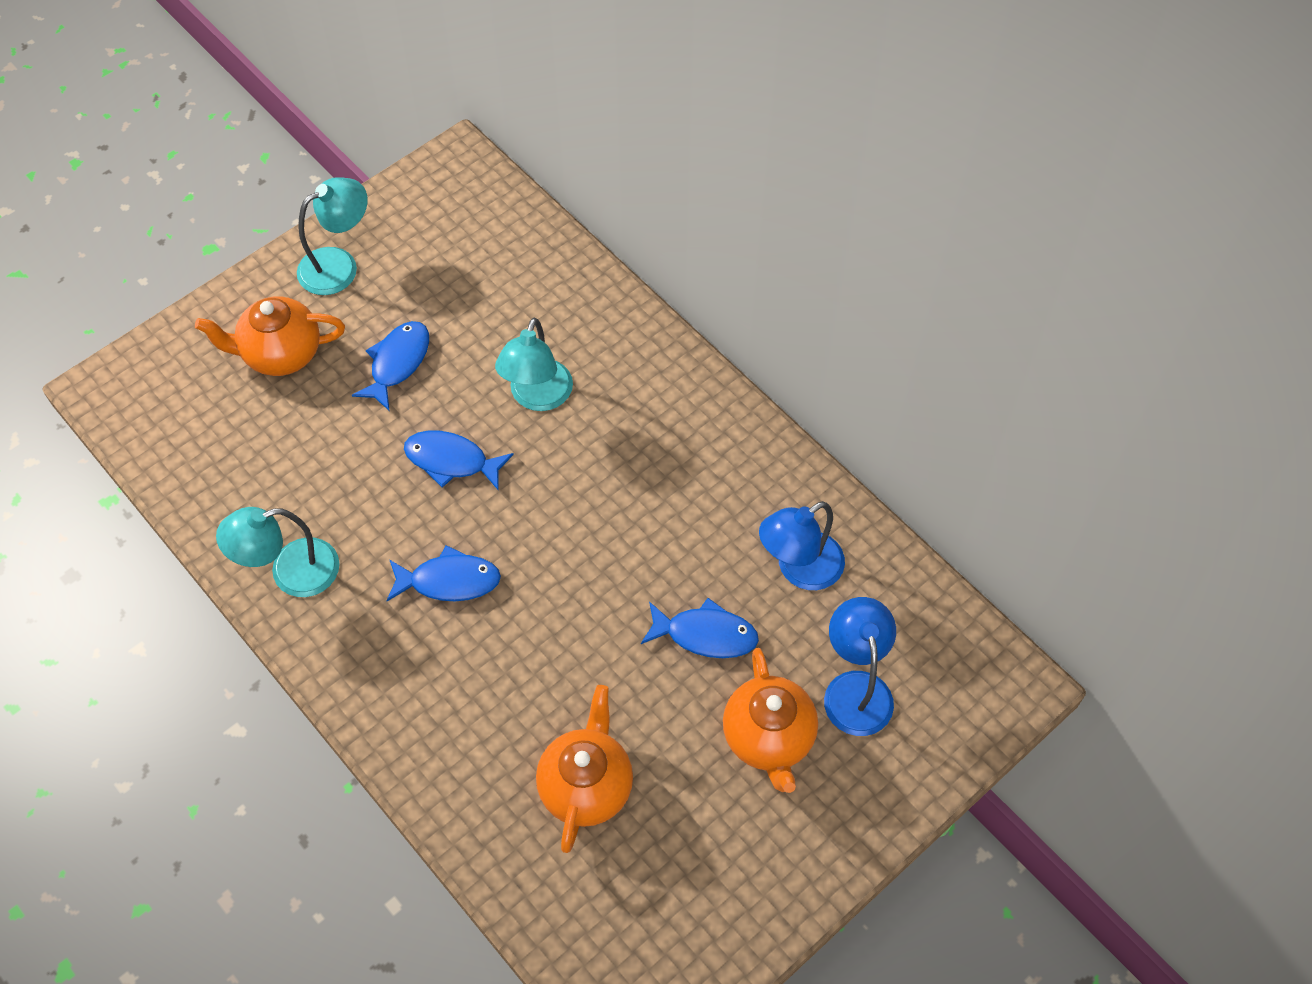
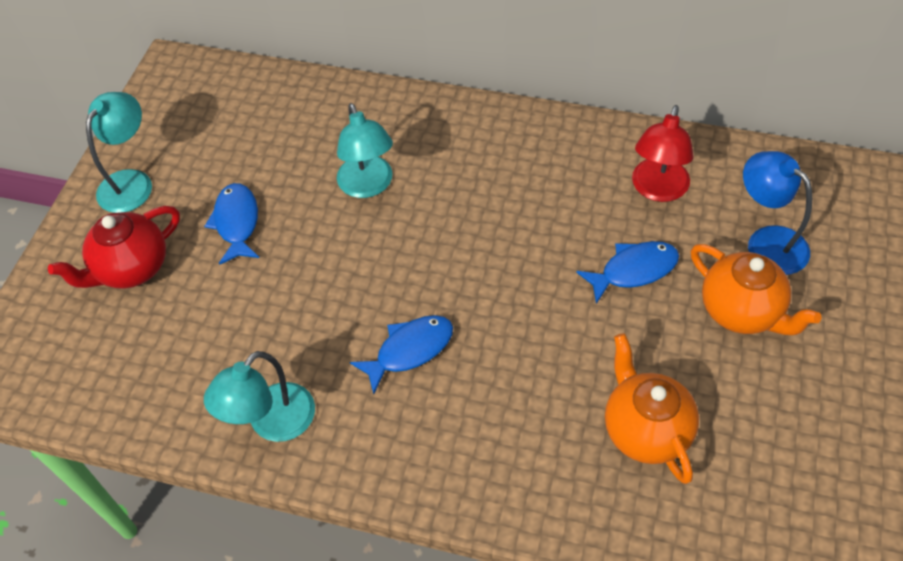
camera: 30 degrees left, 5 degrees down
(281, 354) = (132, 269): orange teapot -> red teapot
(452, 461) = (338, 265): blue fish -> none
(799, 569) = (657, 190): blue lamp -> red lamp

